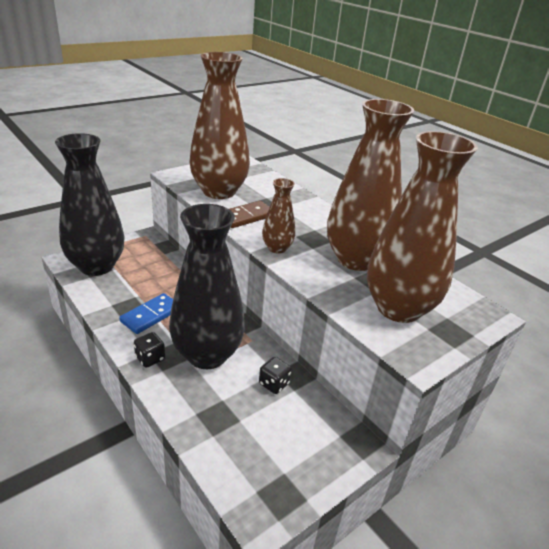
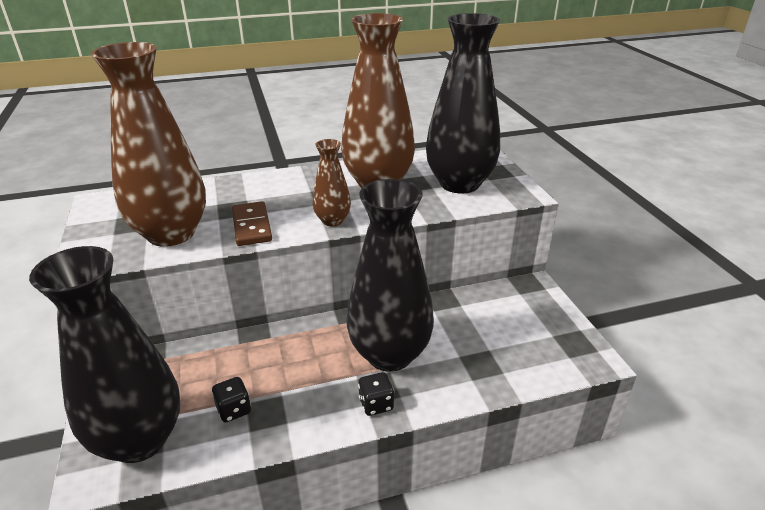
camera: 65 degrees left, 0 degrees up
(151, 315) = (295, 392): blue domino -> none
(274, 384) = (449, 316): black dice -> black dice (234, 409)
(398, 308) = (459, 184): brown vase -> black vase

